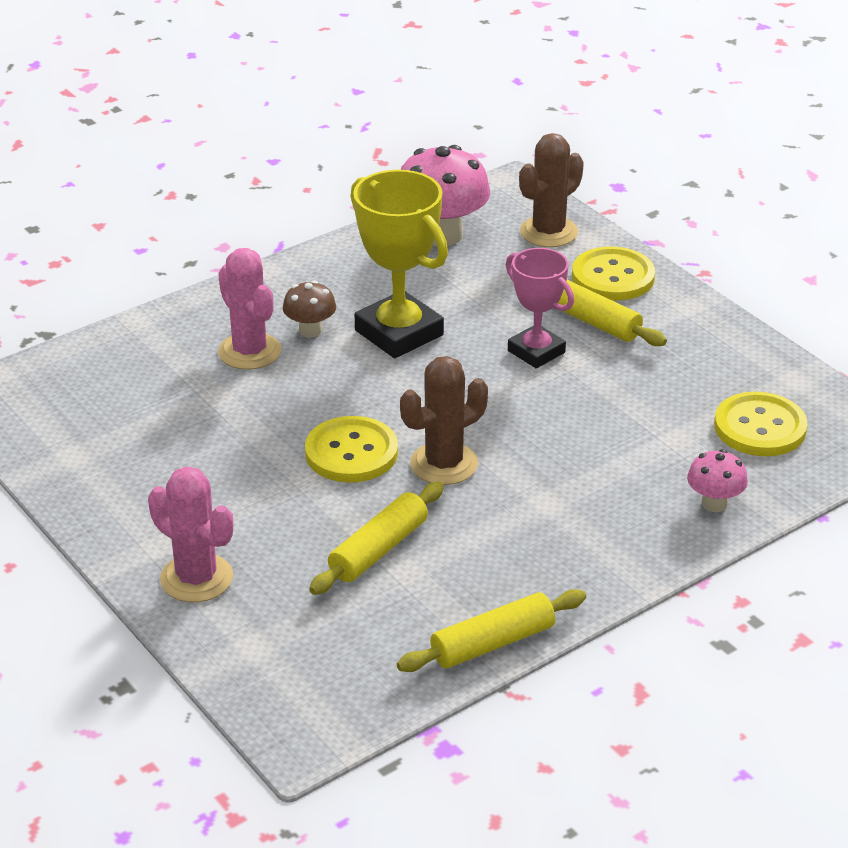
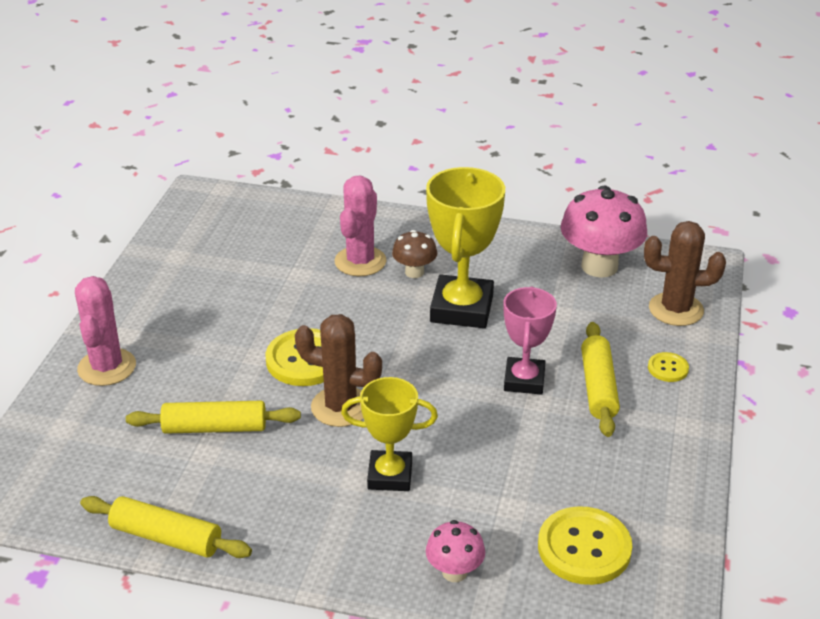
camera: 50 degrees right, 0 degrees up
(565, 480) = (390, 475): none -> yellow trophy
(613, 277) = (668, 368): yellow button -> yellow button, size x0.51

